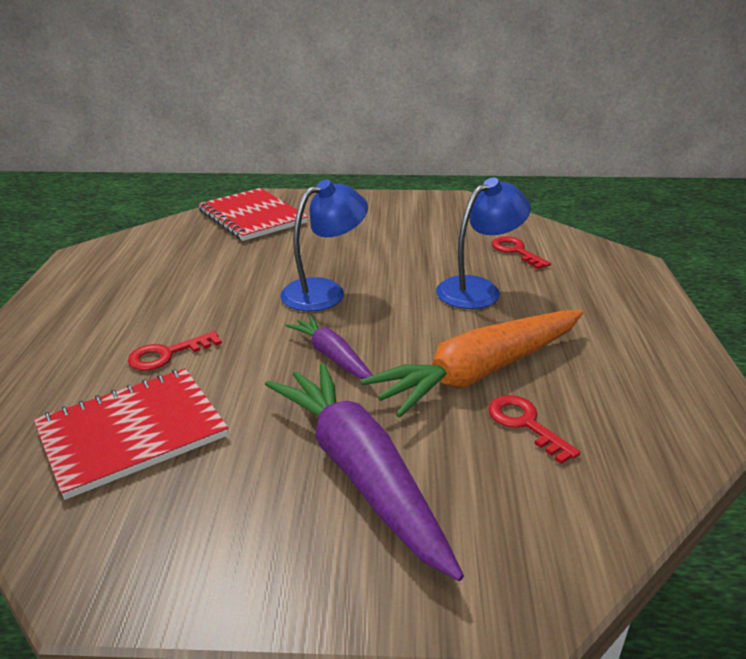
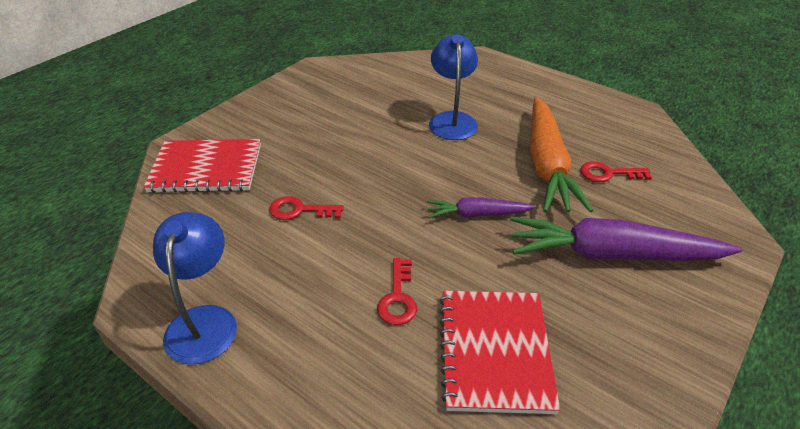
camera: 55 degrees left, 10 degrees up
(324, 291) = (384, 182): blue lamp -> blue lamp (204, 321)
(516, 251) = (420, 84): red key -> red key (300, 210)

